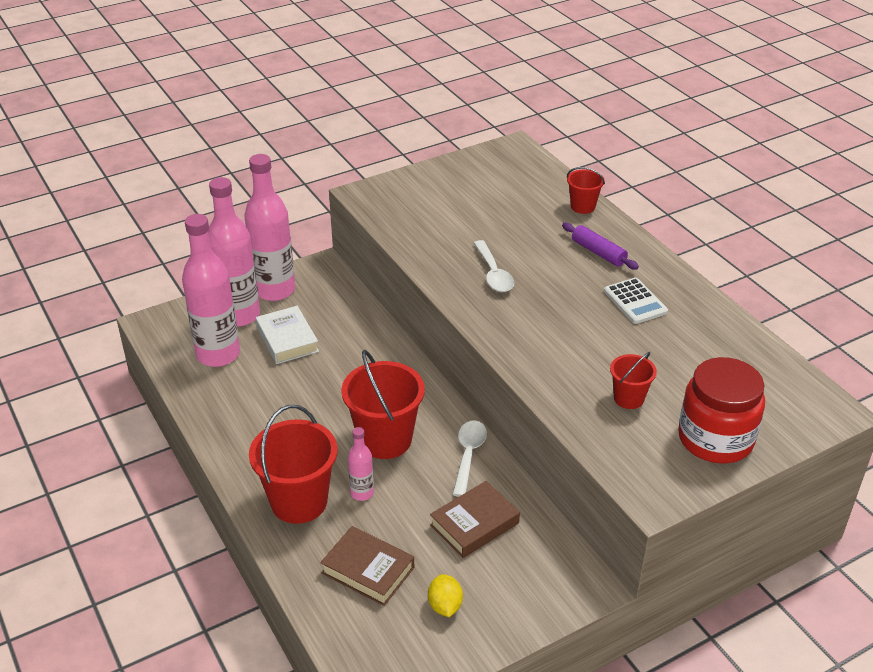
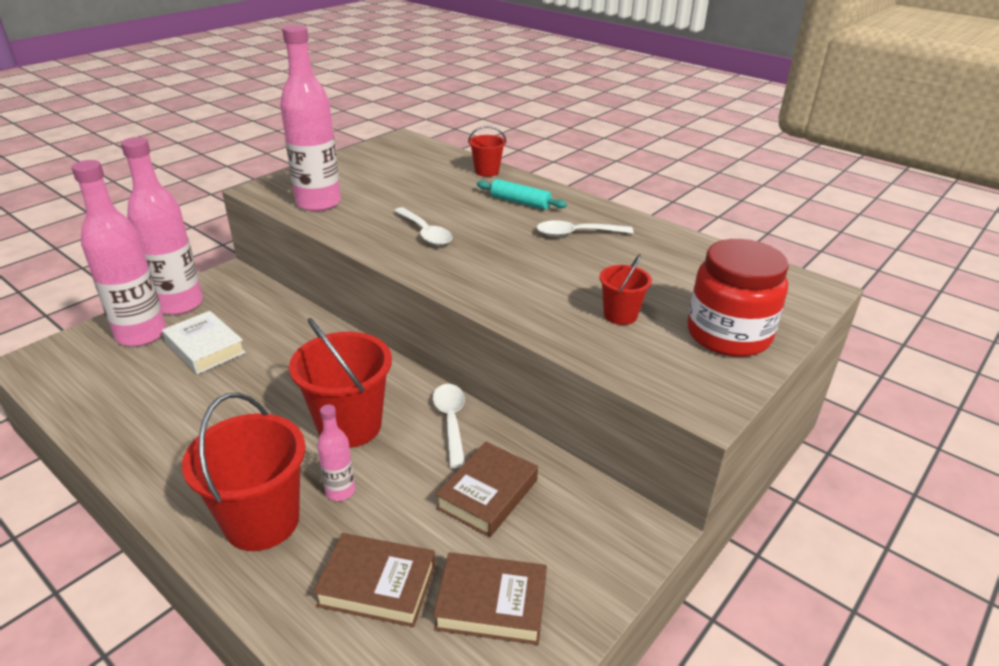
camera: 20 degrees left, 5 degrees down
(218, 354) = (122, 378): pink bottle -> pink bottle (318, 203)
(445, 606) = (491, 604): yellow lemon -> brown book
(598, 252) = (520, 202): purple rolling pin -> turquoise rolling pin
(635, 301) = (577, 234): white calculator -> white spoon

